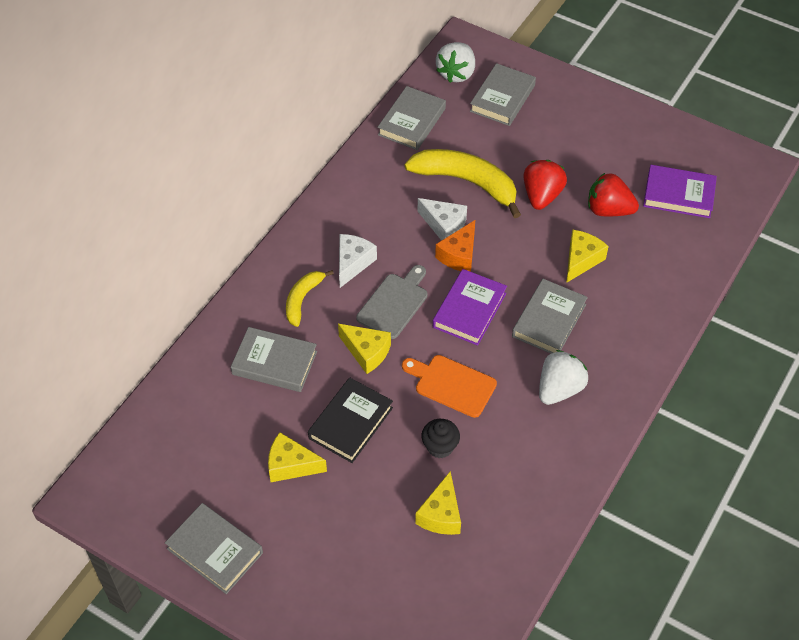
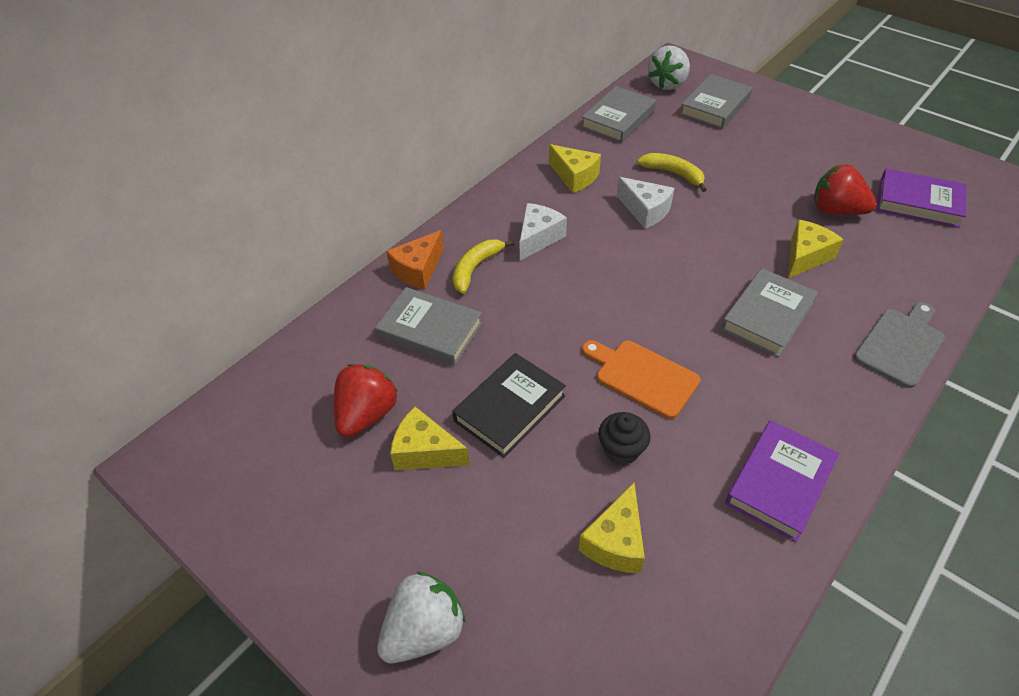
camera: 10 degrees right, 5 degrees down
(215, 551) = (300, 553): grey book -> none
(366, 352) = (541, 330): yellow cheese -> yellow cheese (574, 177)
(394, 303) = (580, 282): grey cutting board -> grey cutting board (900, 345)
(459, 255) = (660, 240): orange cheese -> orange cheese (418, 270)
(467, 182) = (673, 174): yellow banana -> yellow banana, size x0.55
(469, 310) = (669, 296): purple book -> purple book (779, 483)
(542, 196) = (757, 192): red strawberry -> red strawberry (367, 414)
(559, 389) = (782, 396): white strawberry -> white strawberry (424, 630)

